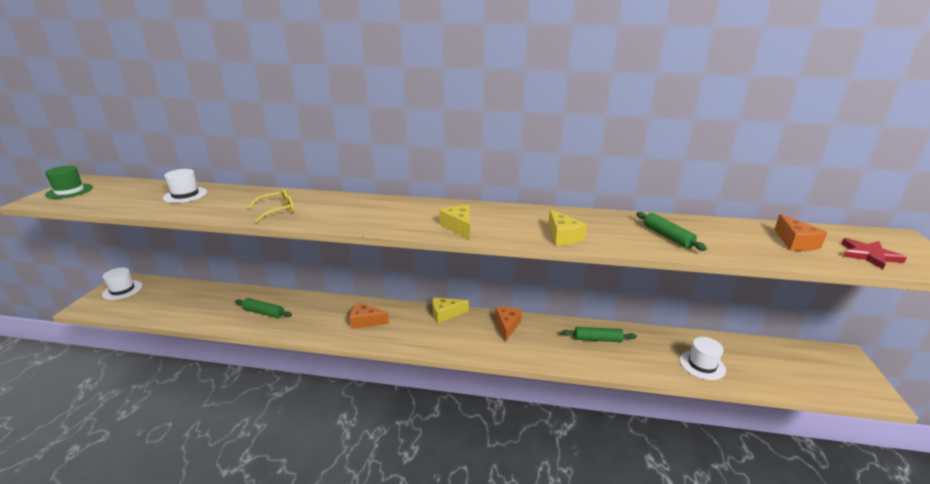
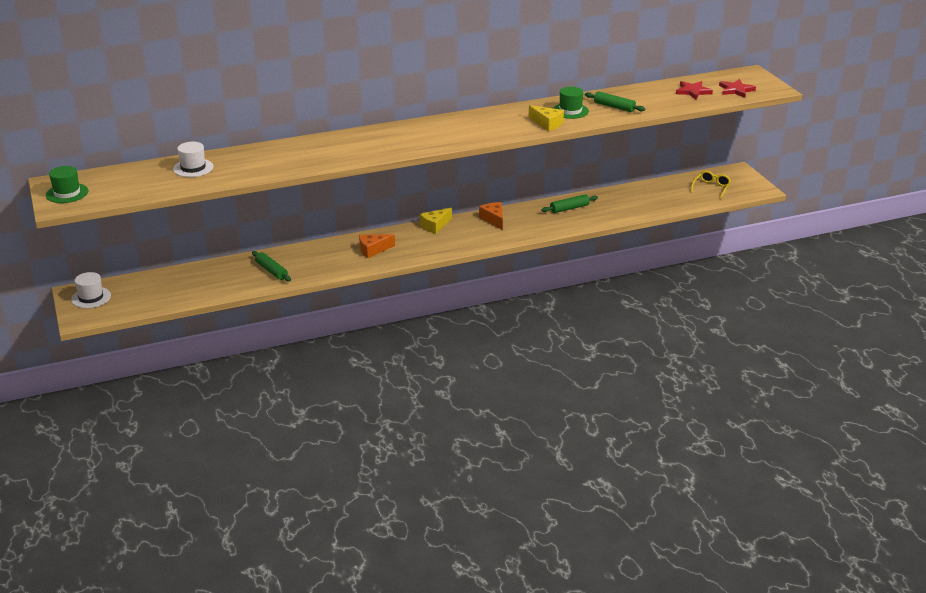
camera: 30 degrees left, 5 degrees up
(264, 312) = (271, 271): green rolling pin -> green rolling pin turned 60 degrees clockwise
(277, 210) = (305, 159): yellow glasses -> yellow glasses (711, 188)
(458, 227) = (468, 135): yellow cheese -> none
(606, 228) = (570, 111): none -> green hat
(702, 365) = (650, 203): white hat -> none
(795, 242) = (693, 91): orange cheese -> red star

